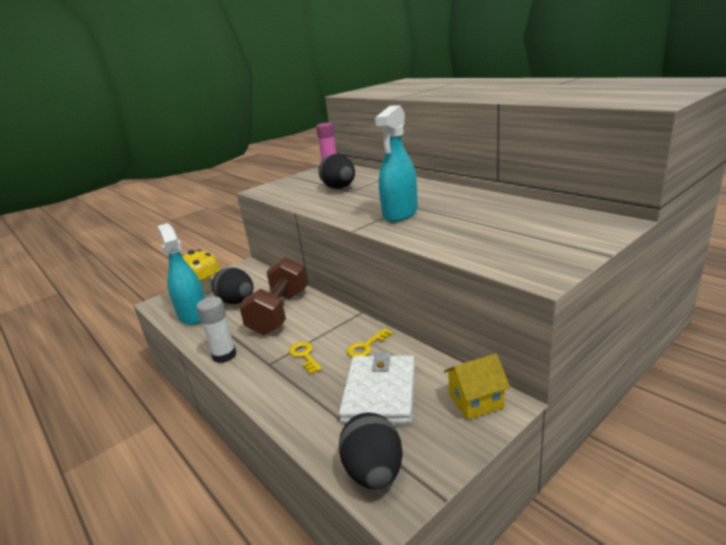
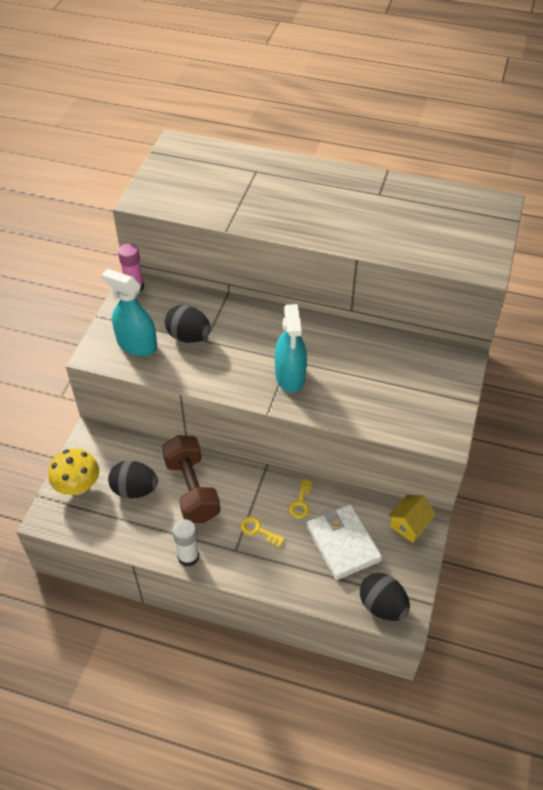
camera: 35 degrees left, 25 degrees up
(193, 314) = (104, 521): turquoise spray bottle -> turquoise spray bottle (137, 345)

